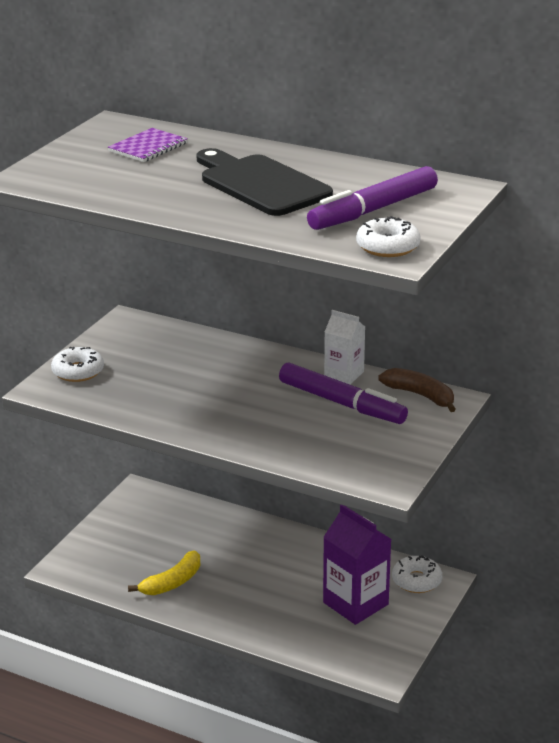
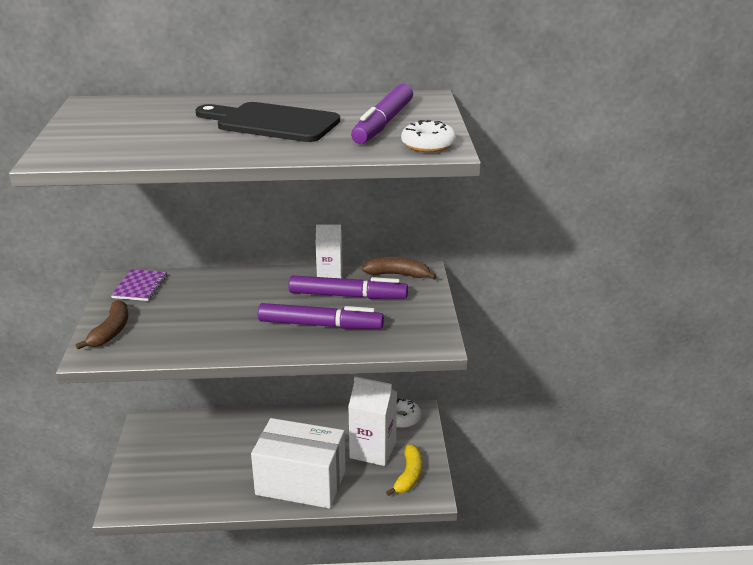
camera: 30 degrees left, 0 degrees up
(78, 371) = (111, 331): white donut -> brown banana
(148, 147) = (143, 115): purple notebook -> purple notebook (140, 286)
(172, 582) = (224, 485): yellow banana -> yellow banana (409, 475)
(251, 609) = (300, 483): none -> white box
(284, 426) = (320, 325): none -> purple marker
(355, 603) = (373, 450): purple carton -> white carton

